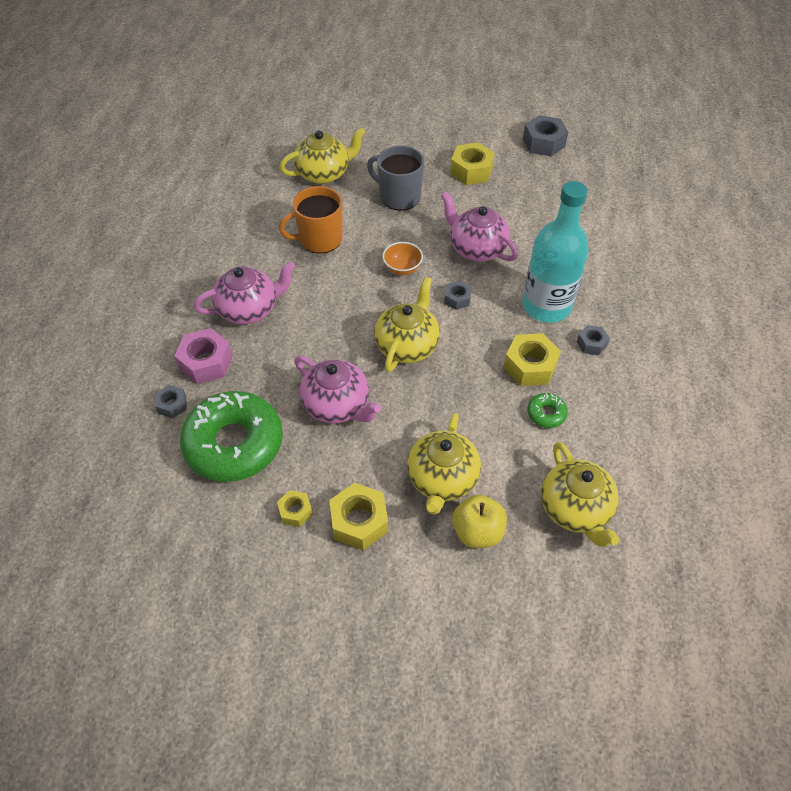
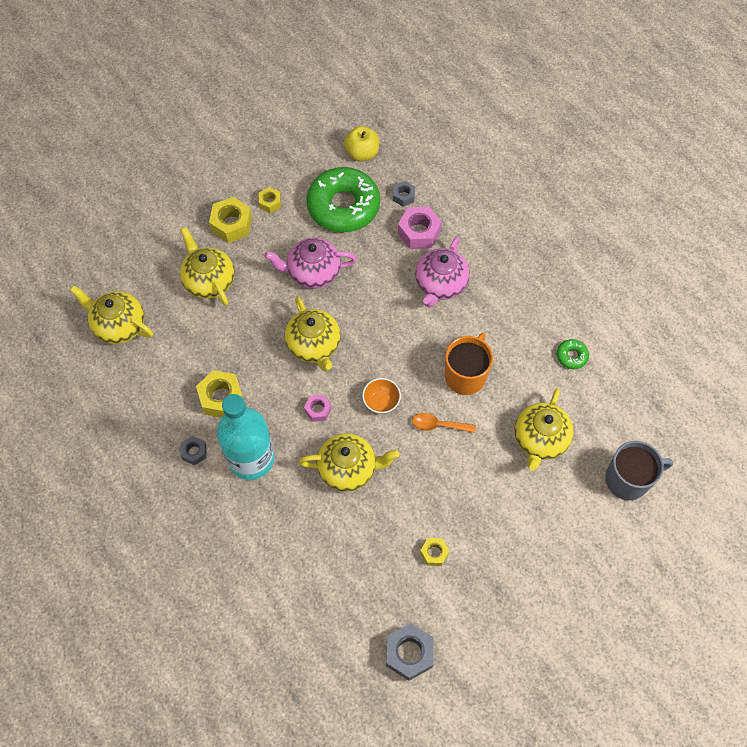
camera: 135 degrees right, 10 degrees up
(379, 227) = (438, 425): none -> orange spoon
(399, 196) = (458, 468): grey mug -> grey mug (628, 480)
(457, 299) = (318, 410): grey nut -> pink nut
(471, 171) = (434, 553): yellow nut -> yellow nut, size x0.57
(476, 248) = (348, 468): pink teapot -> yellow teapot
(477, 532) = (164, 269): yellow apple -> yellow apple (362, 153)
(546, 413) = (183, 372): green donut -> green donut (571, 356)

